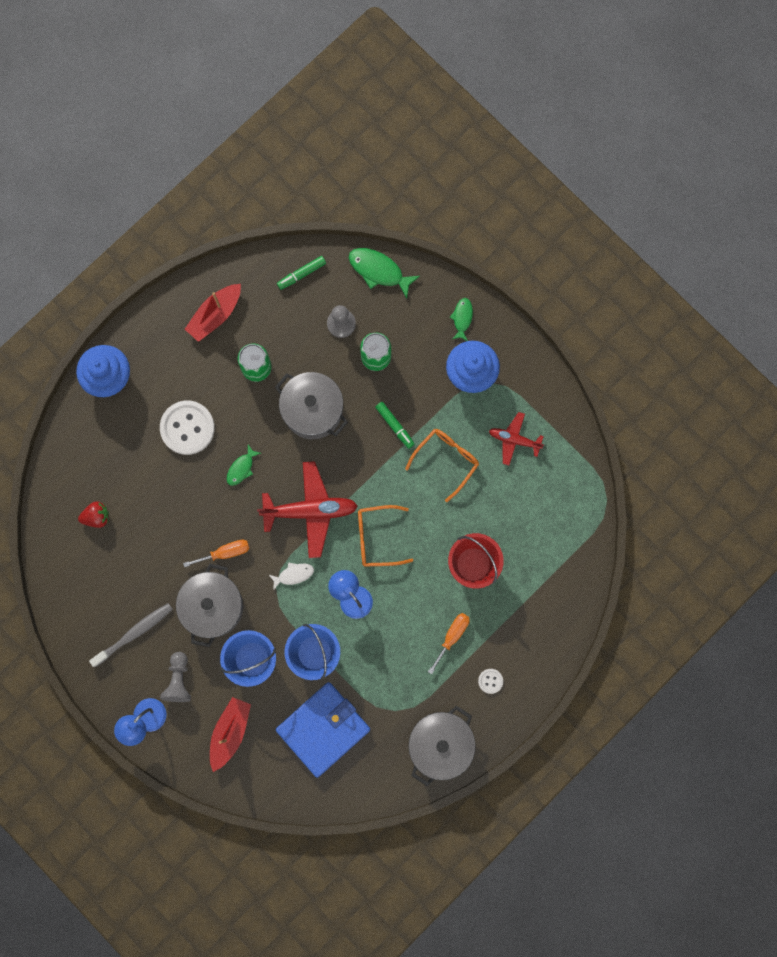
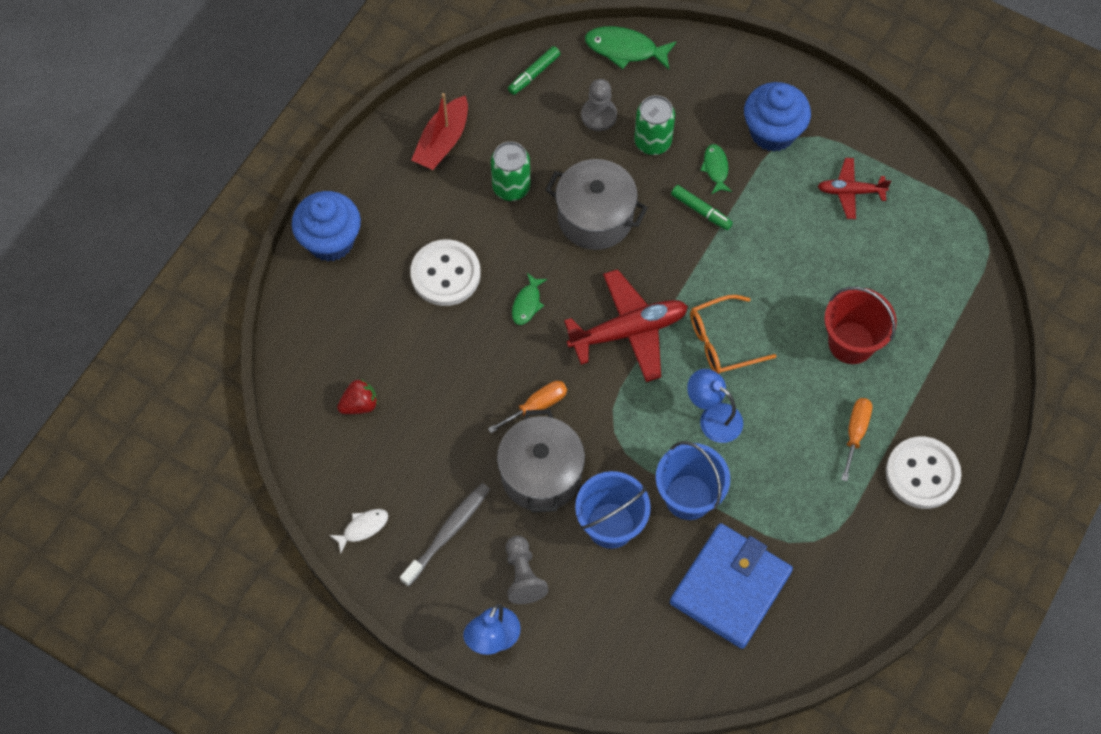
camera: 15 degrees left, 15 degrees down
(230, 732) = (610, 623): red boat -> none
(293, 574) = (631, 410): white fish -> white fish (363, 528)
(440, 744) = (886, 567): grey pot -> none
(446, 460) = (777, 234): orange glasses -> none
(462, 318) = (741, 76): green fish -> green fish (715, 168)
(490, 681) = (922, 474): white button -> white button, size x2.23

